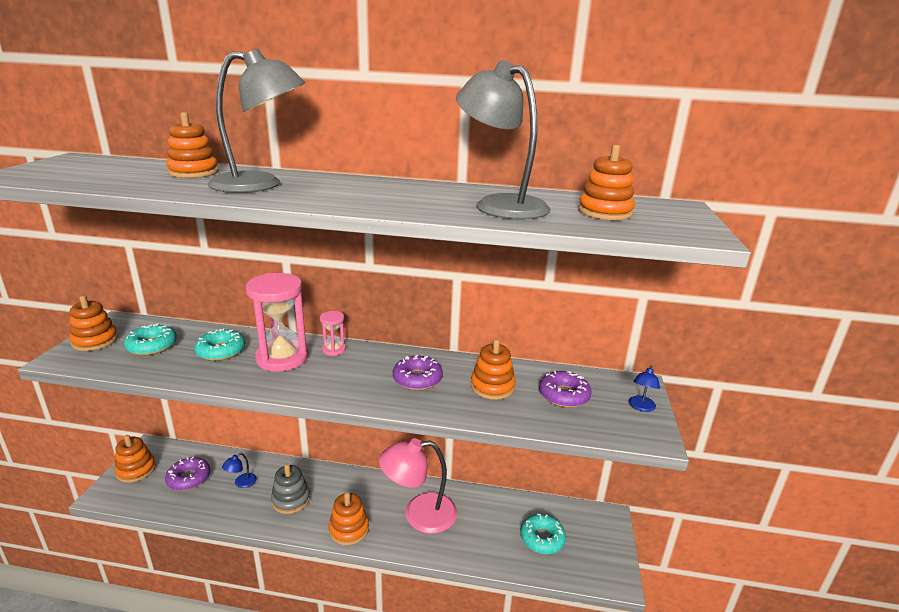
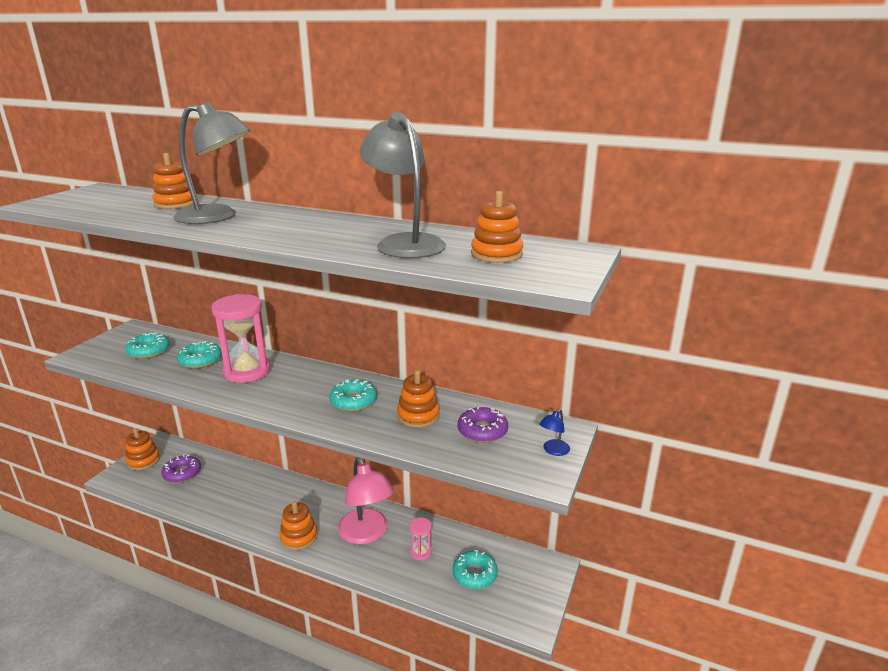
camera: 15 degrees right, 0 degrees up
(95, 341) = (108, 343): orange stacking toy -> none
(241, 483) = (223, 483): blue lamp -> none
(291, 500) = (259, 504): grey stacking toy -> none
(334, 349) = (295, 368): pink hourglass -> pink hourglass (420, 552)
(417, 379) = (353, 401): purple donut -> turquoise donut
(419, 514) = (366, 534): pink lamp -> pink lamp turned 120 degrees counterclockwise

